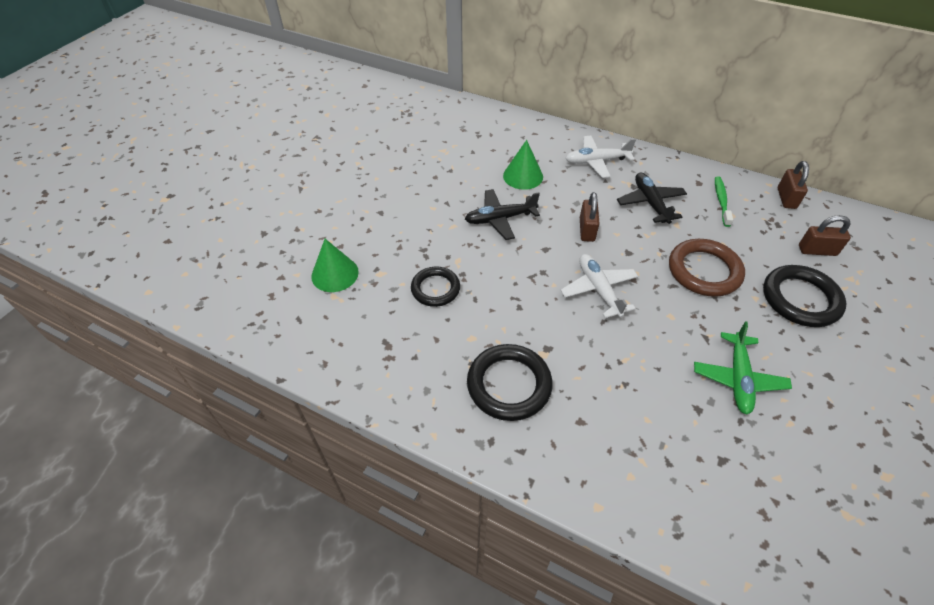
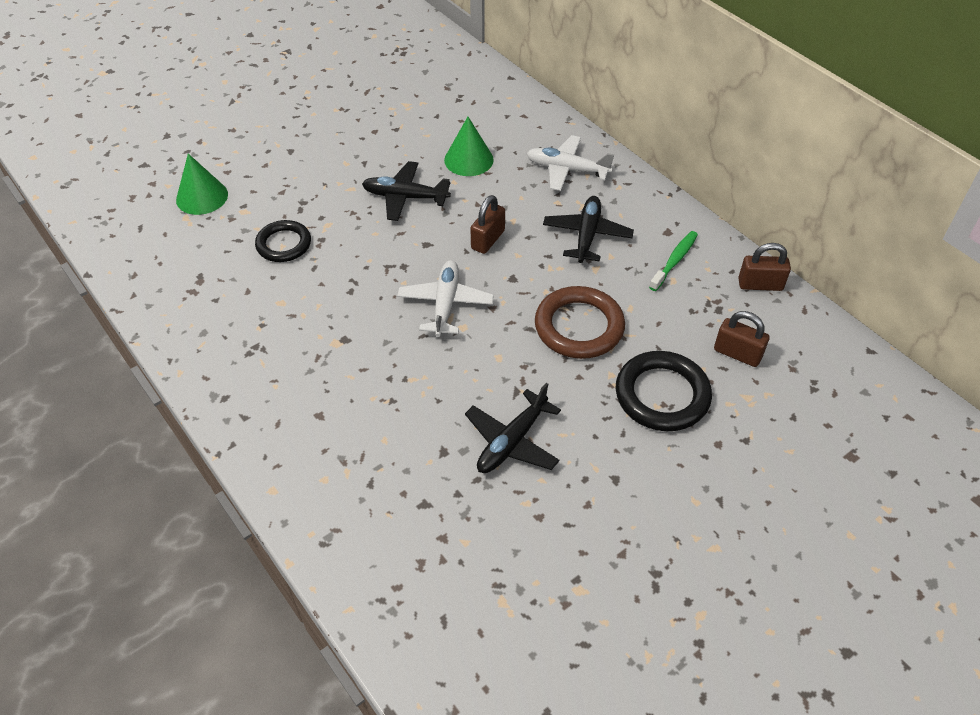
camera: 25 degrees right, 0 degrees up
(509, 385) = (280, 357): black ring -> none
(738, 378) = (512, 442): green plane -> black plane
(786, 198) = (760, 284): brown padlock -> brown padlock turned 60 degrees clockwise

